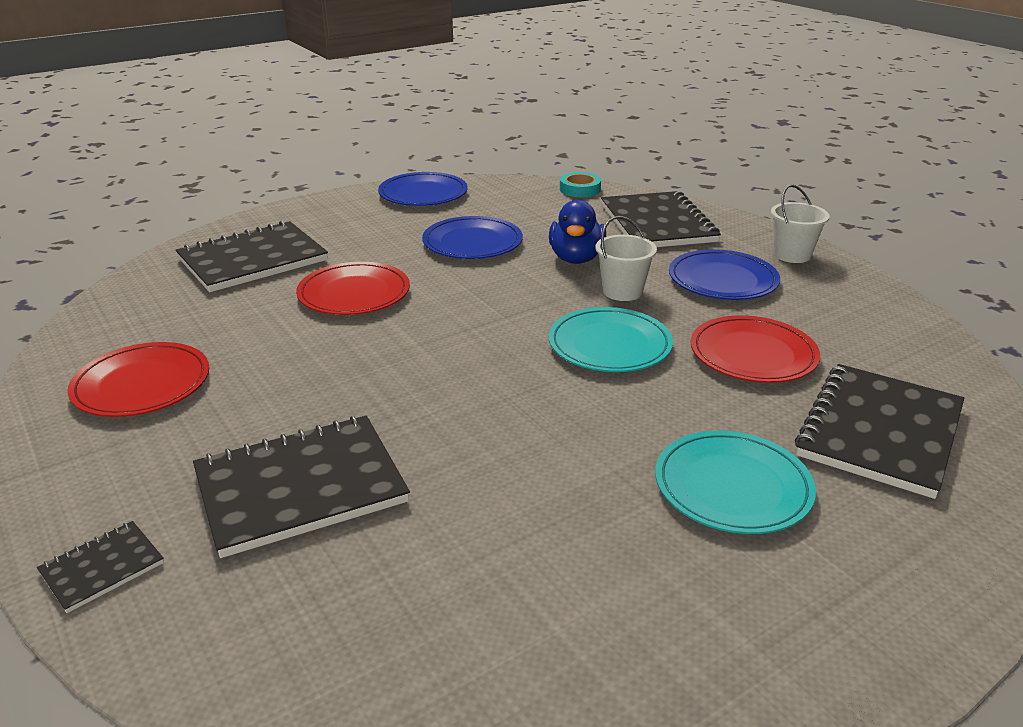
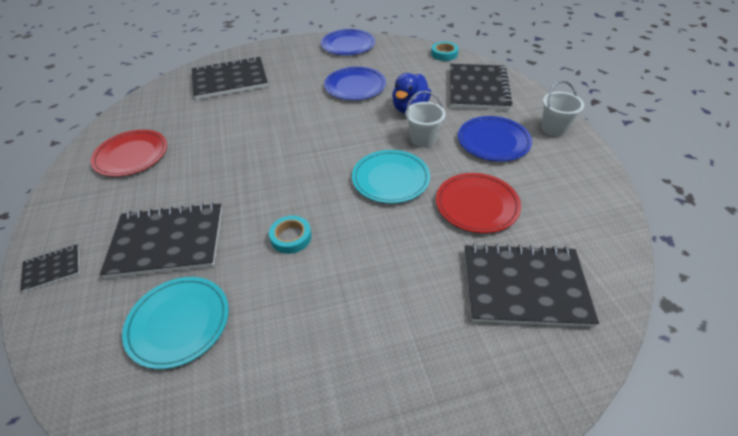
camera: 20 degrees right, 15 degrees up
(354, 293) = (268, 113): red plate -> none
(509, 441) = (291, 237): none -> turquoise tape
(732, 487) = (400, 304): turquoise plate -> turquoise plate (179, 323)
(880, 432) = (524, 286): black notebook -> black notebook turned 45 degrees clockwise

